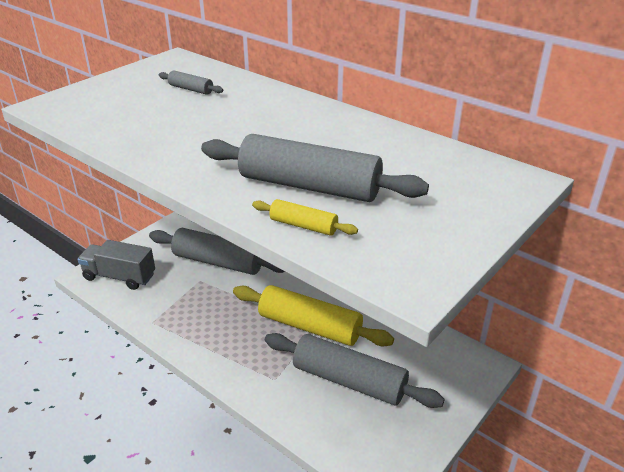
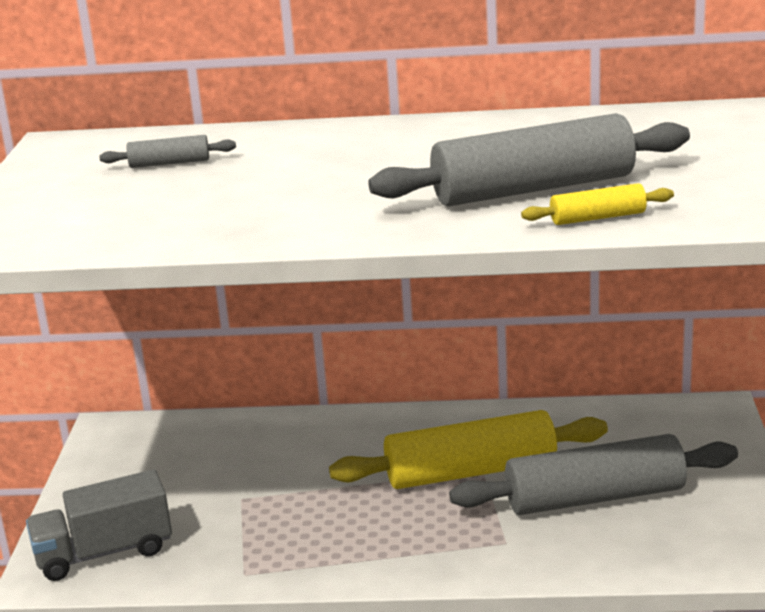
camera: 35 degrees left, 10 degrees down
(218, 262) = (237, 466): grey rolling pin -> none

